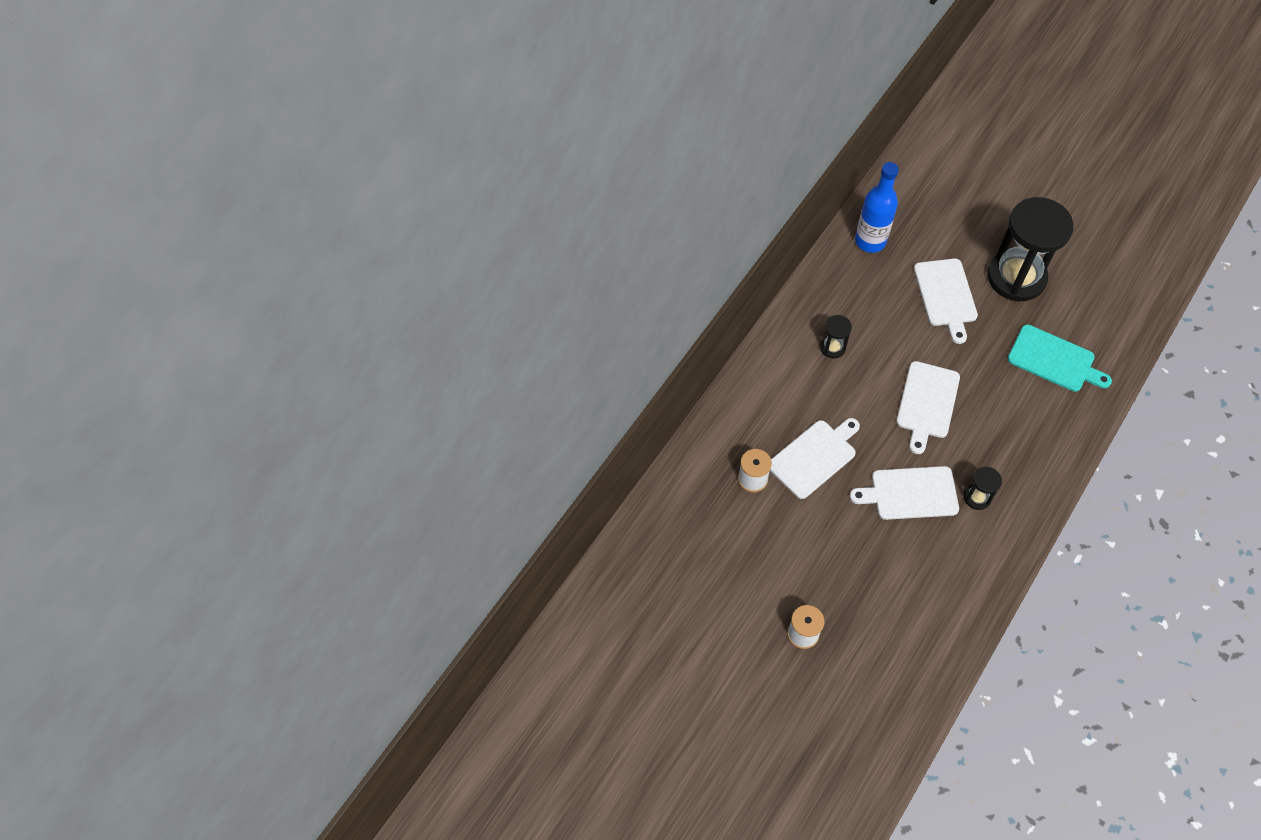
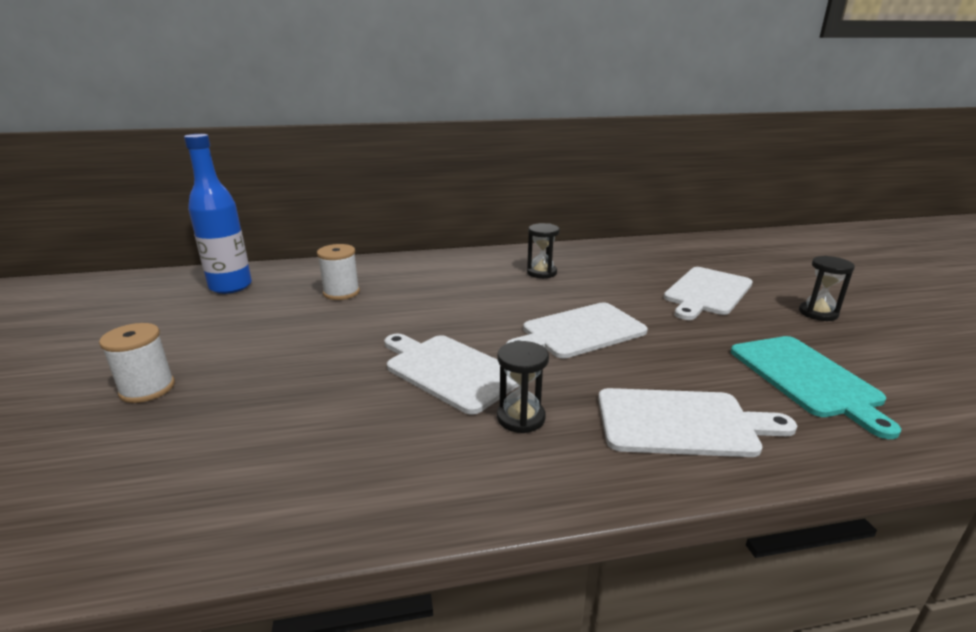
camera: 45 degrees right, 35 degrees down
(814, 457) = (411, 307): white cutting board -> white cutting board (682, 423)
(870, 241) = (668, 250): blue bottle -> blue bottle (230, 286)
(1016, 277) = (818, 313): black hourglass -> black hourglass, size x0.43

